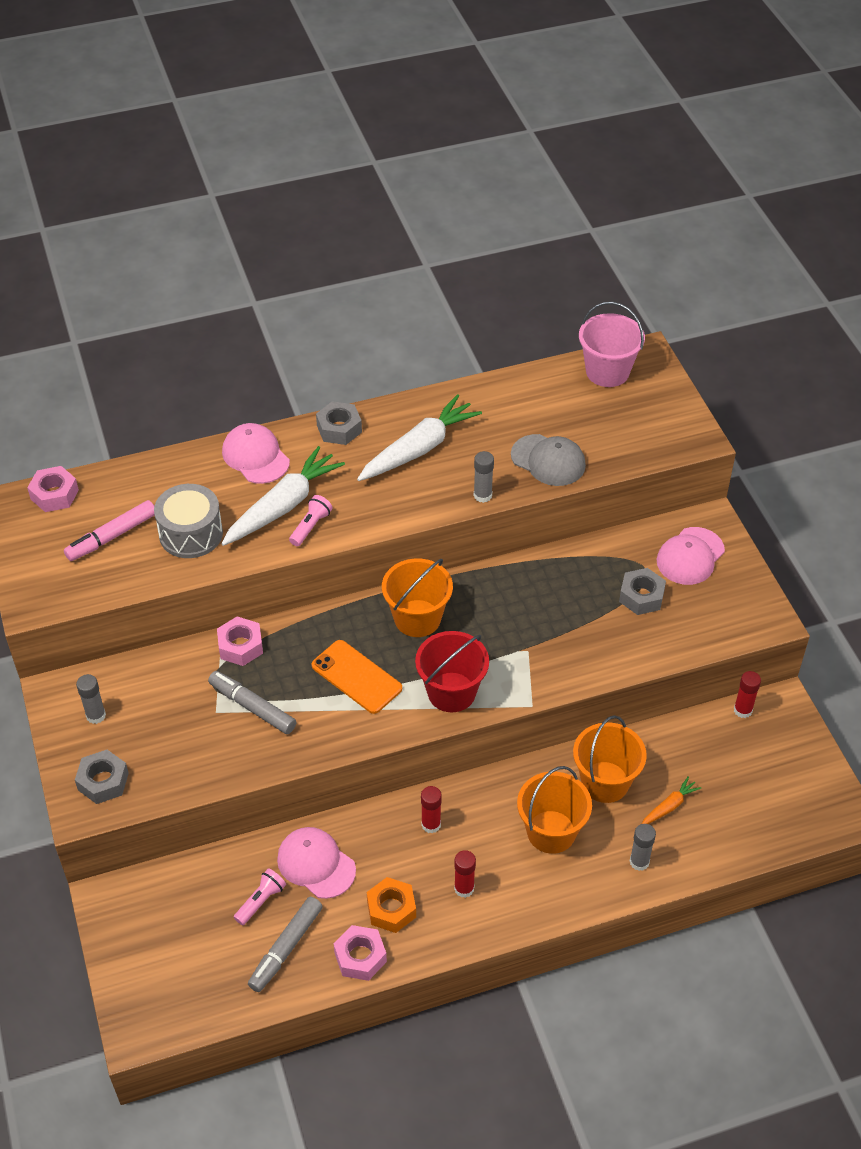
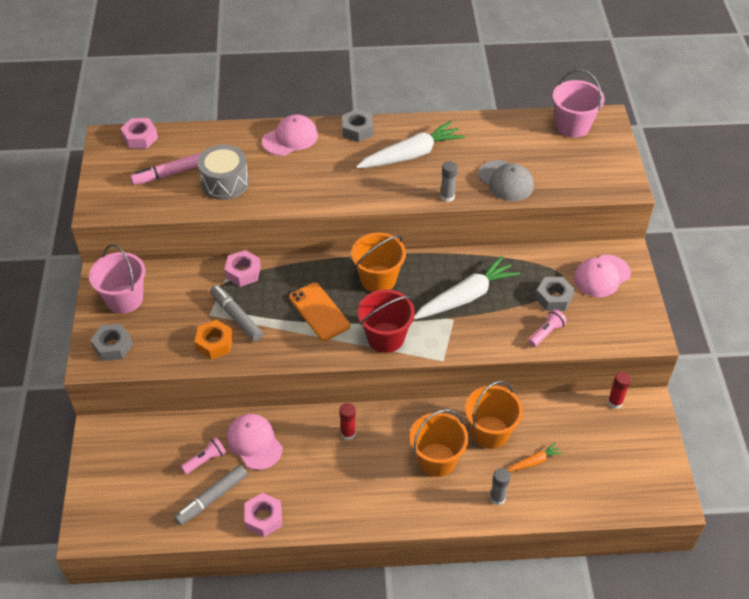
camera: 15 degrees right, 0 degrees up
(96, 715) = (124, 299): grey glue stick -> pink bucket
(255, 456) = (290, 138): pink cap -> pink cap turned 75 degrees clockwise
(283, 506) = (297, 176): white carrot -> white carrot (465, 297)
(310, 527) = (312, 194): pink flashlight -> pink flashlight (546, 333)
(391, 909) = (298, 488): orange nut -> orange nut (214, 343)
(464, 888) = (357, 486): red glue stick -> none

